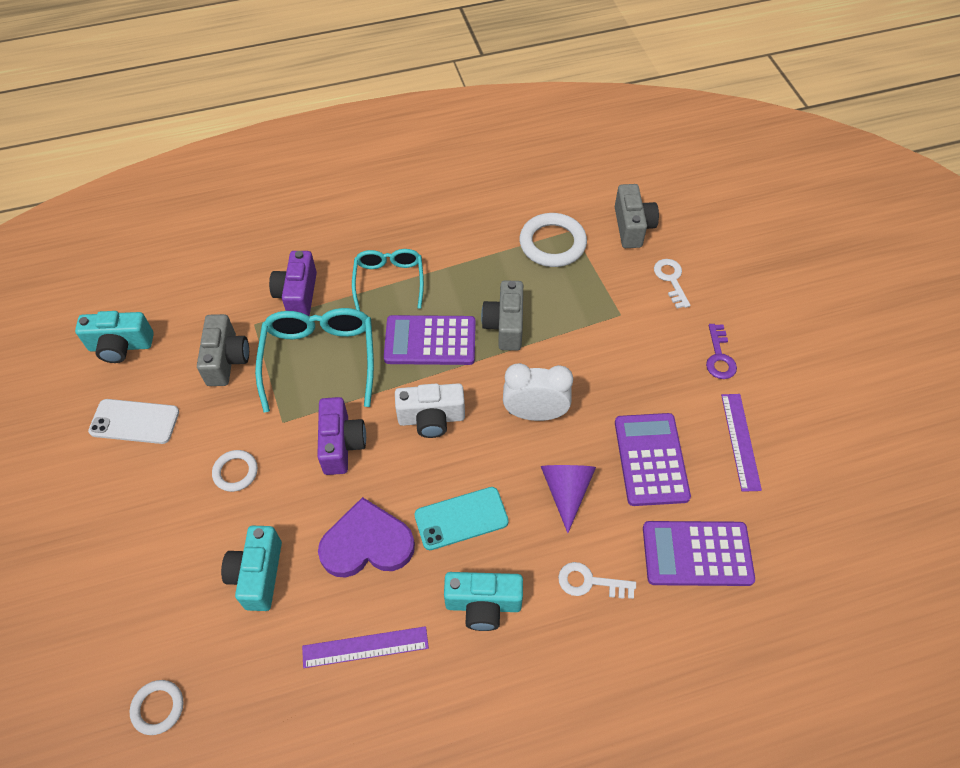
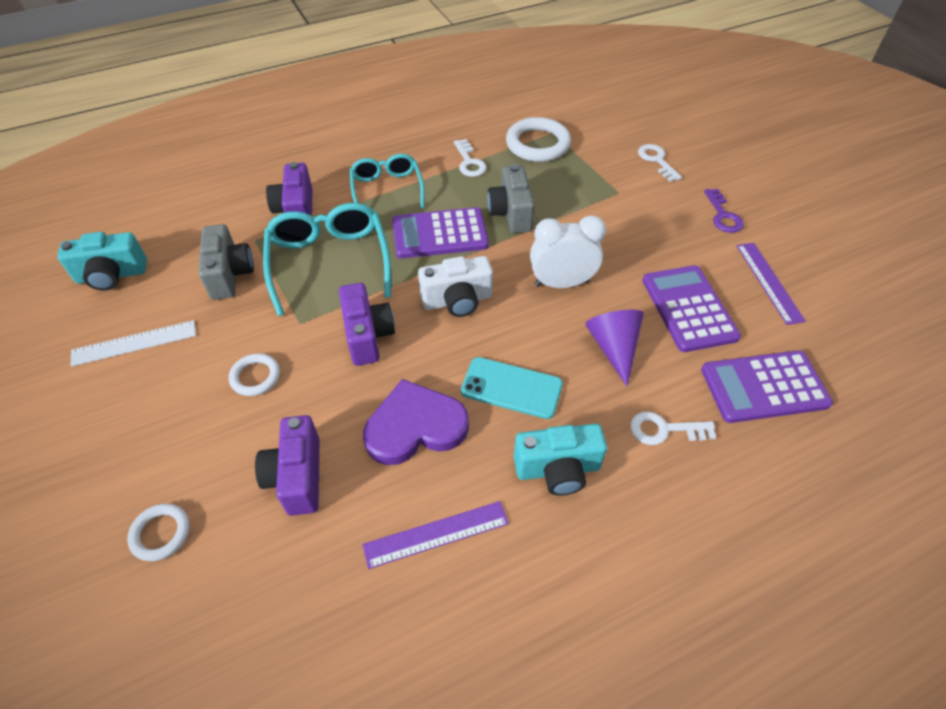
camera: 10 degrees left, 5 degrees down
(134, 421) = (134, 343): white phone -> white ruler
(158, 708) = (196, 645): white ring -> white ring (161, 533)
(258, 575) = (297, 476): turquoise camera -> purple camera
(461, 518) = (511, 388): turquoise phone -> turquoise phone turned 45 degrees clockwise
(477, 258) = (469, 162): none -> white key
(632, 227) = (607, 124): grey camera -> none

